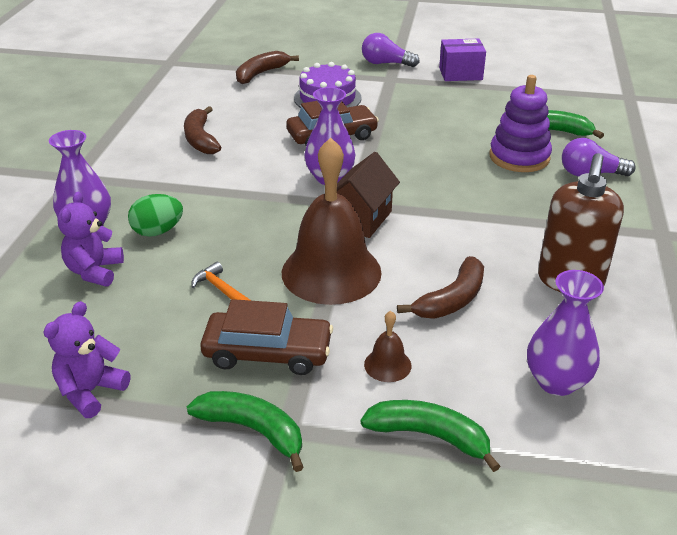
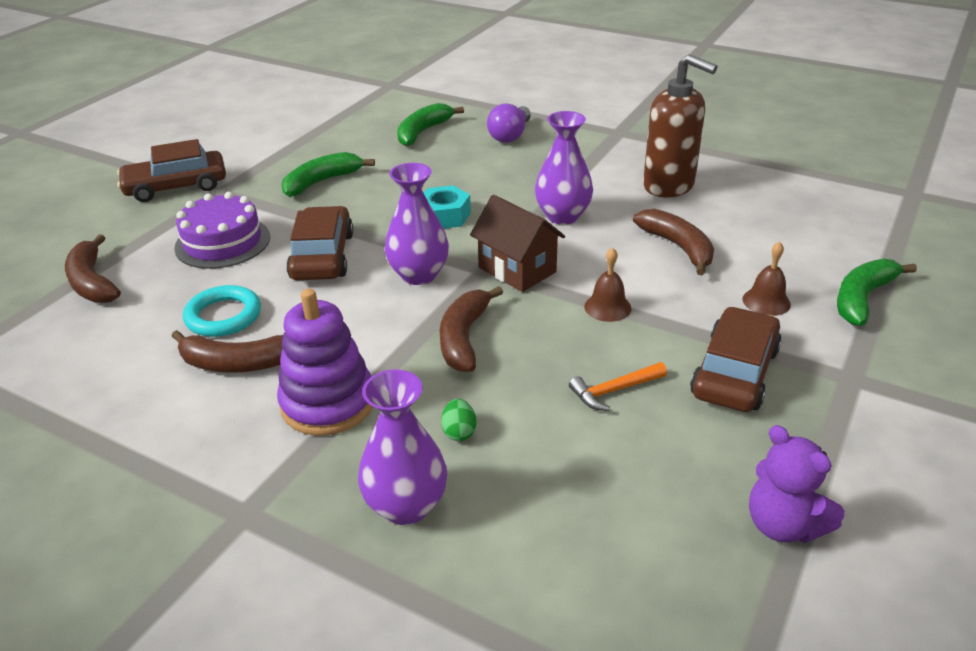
camera: 70 degrees left, 0 degrees up
(95, 271) = (528, 505): purple teddy bear -> none
(158, 231) = (459, 432): green egg -> green egg, size x0.60
(246, 121) = (223, 316): none -> turquoise ring
(253, 430) = (853, 400): green banana -> green banana (322, 182)
(260, 213) = (464, 338): none -> brown banana
(331, 272) = (607, 307): brown bell -> brown bell, size x0.41
(385, 63) = (176, 186): purple light bulb -> brown car
(420, 171) = (444, 216): none -> turquoise nut
(460, 74) = (255, 149): purple box -> none
(519, 157) = (457, 159): purple stacking toy -> purple stacking toy (328, 403)
(556, 381) = (799, 224): purple vase -> purple vase (562, 216)

